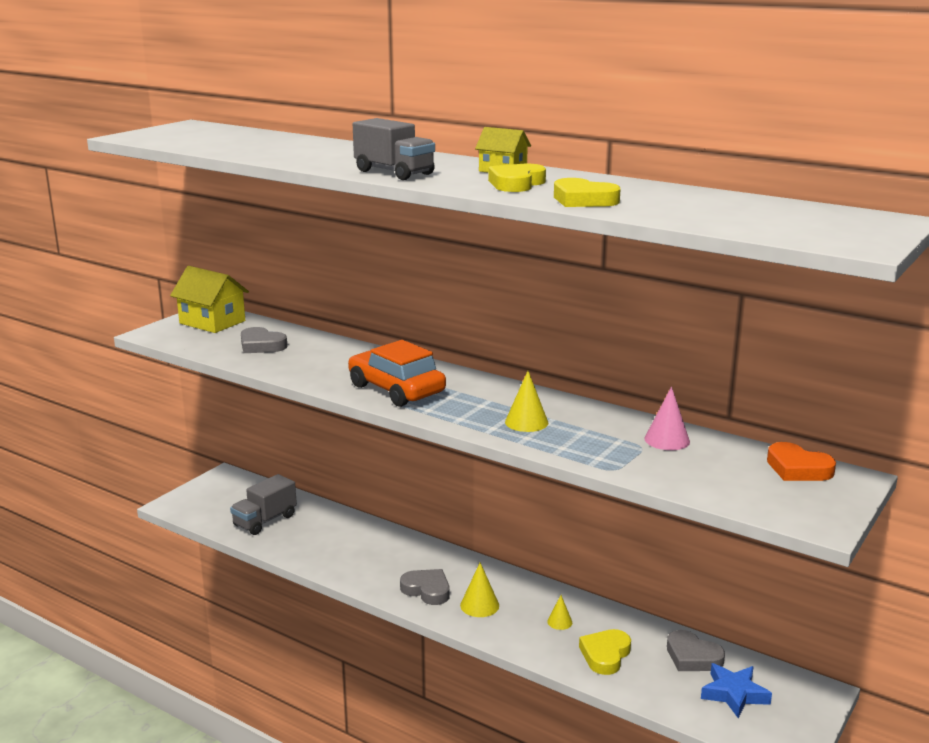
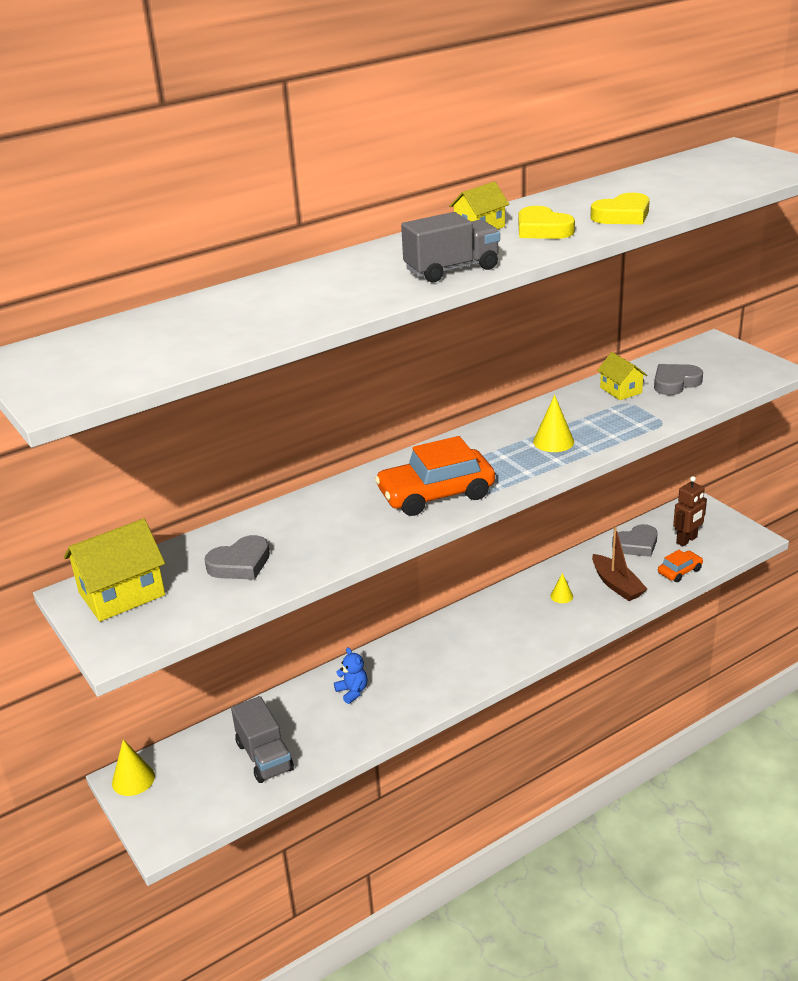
camera: 65 degrees left, 10 degrees up
(356, 539) = (352, 691): none -> blue teddy bear
(427, 590) = (473, 661): grey heart -> grey heart (675, 383)
(479, 605) = (515, 634): yellow cone -> yellow cone (133, 779)
(605, 655) = (617, 585): yellow heart -> brown boat
(666, 697) = (679, 571): none -> orange car
(667, 440) = (621, 390): pink cone -> yellow house
(734, 694) = (687, 540): blue star -> brown robot
(798, 468) = (692, 356): orange heart -> none

